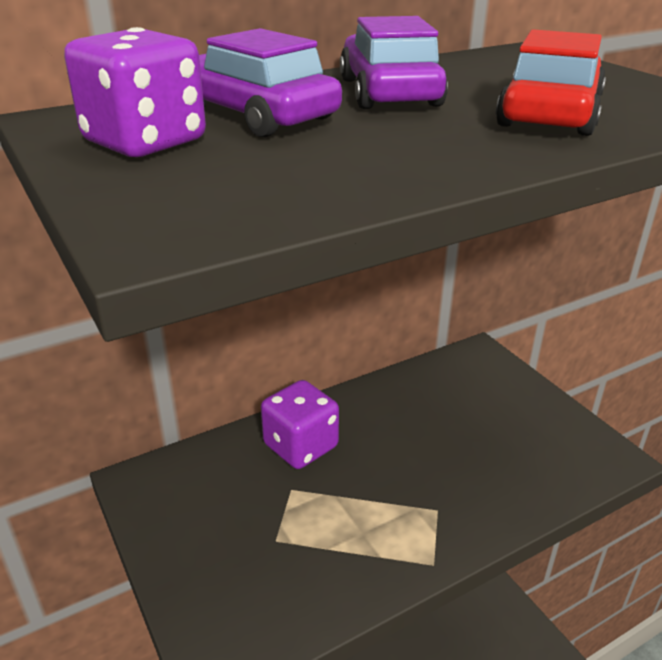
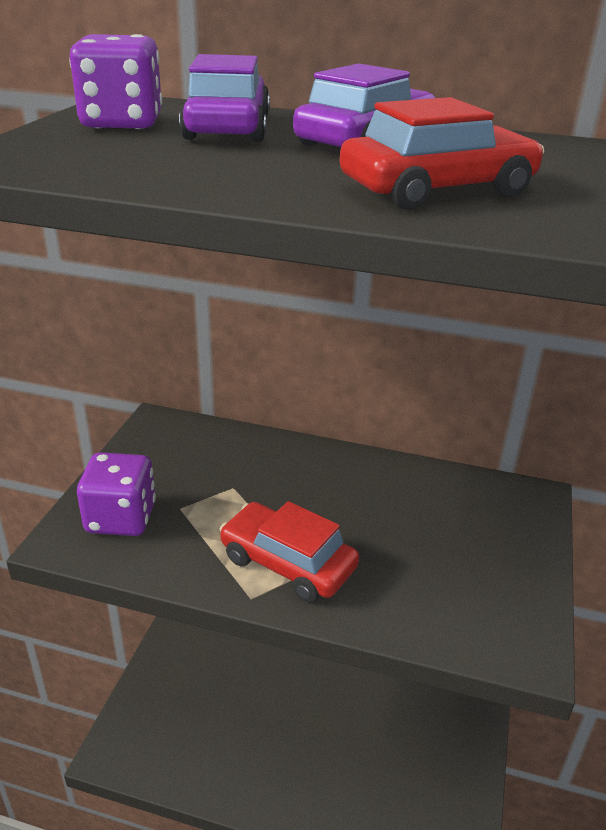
camera: 45 degrees right, 0 degrees up
(300, 446) = (279, 467): purple dice -> purple dice (121, 518)
(417, 516) = (287, 563): none -> red car

